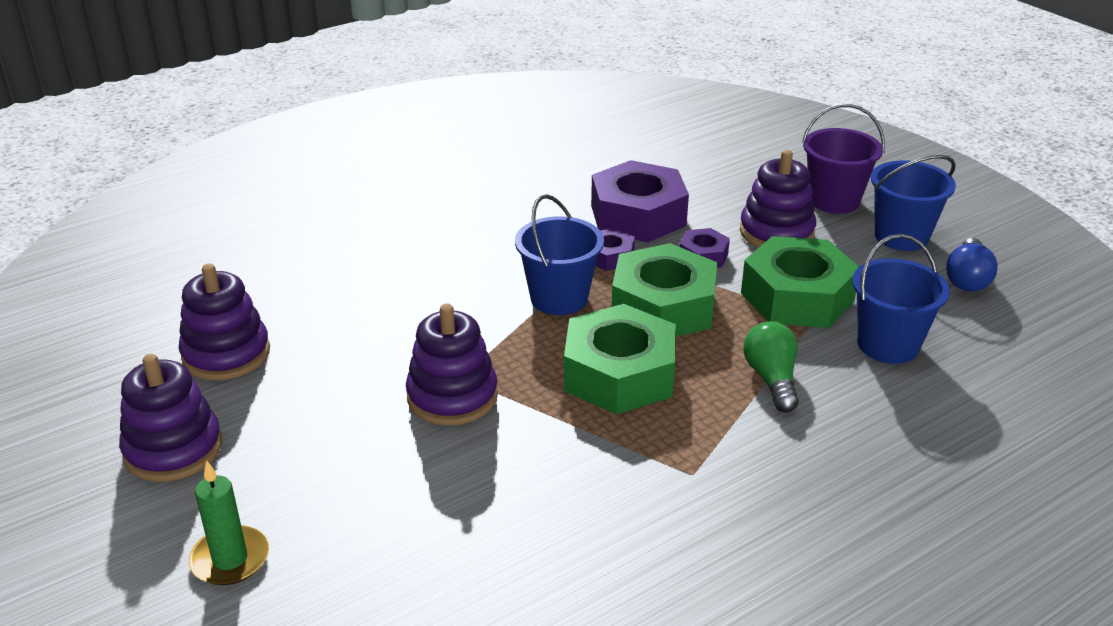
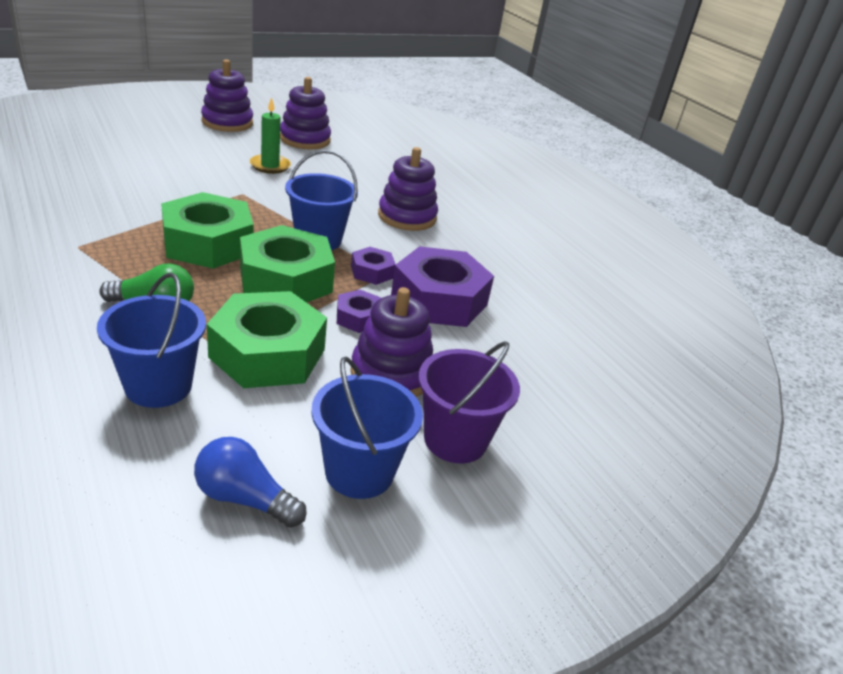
camera: 90 degrees right, 0 degrees up
(230, 559) = (132, 125): green candle -> green candle (270, 166)
(452, 396) = (223, 187): purple stacking toy -> purple stacking toy (407, 217)

